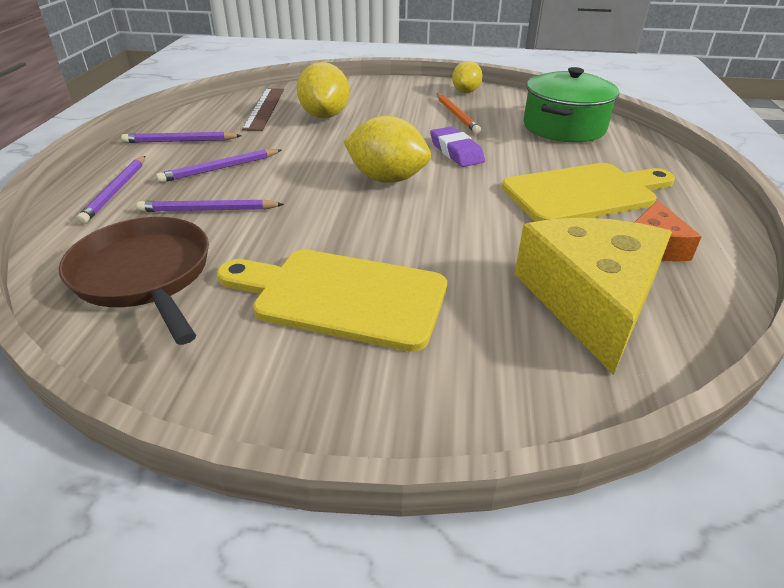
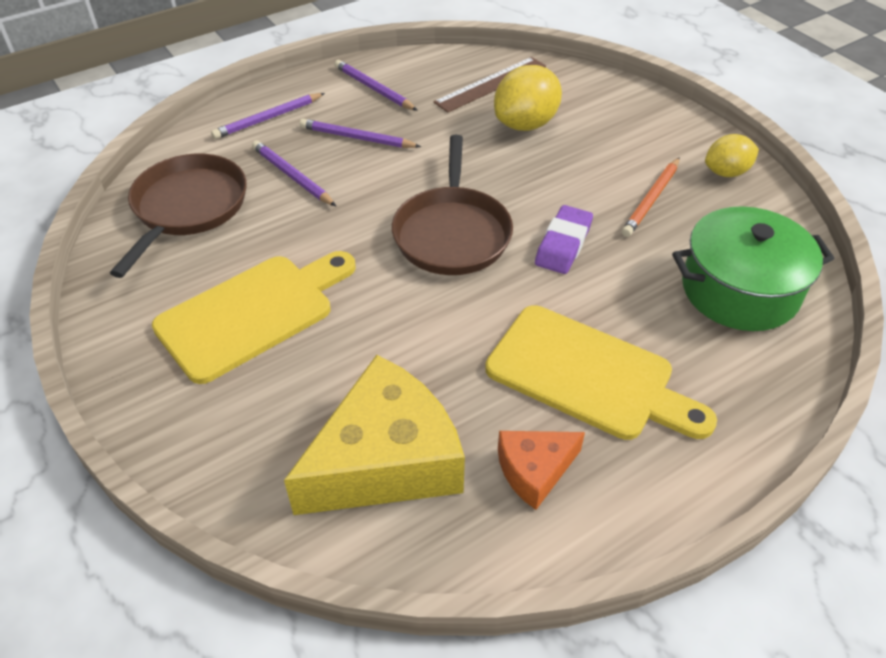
camera: 50 degrees right, 10 degrees up
(341, 297) = (252, 313): yellow cutting board -> yellow cutting board turned 75 degrees clockwise
(387, 179) = (452, 233): yellow lemon -> brown pan

